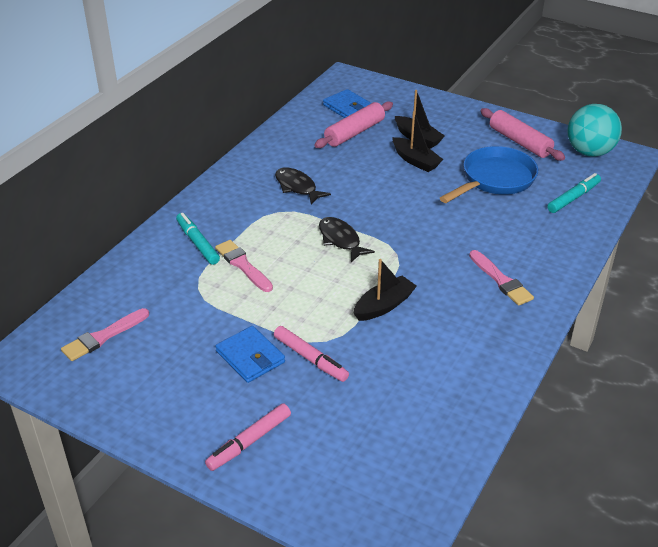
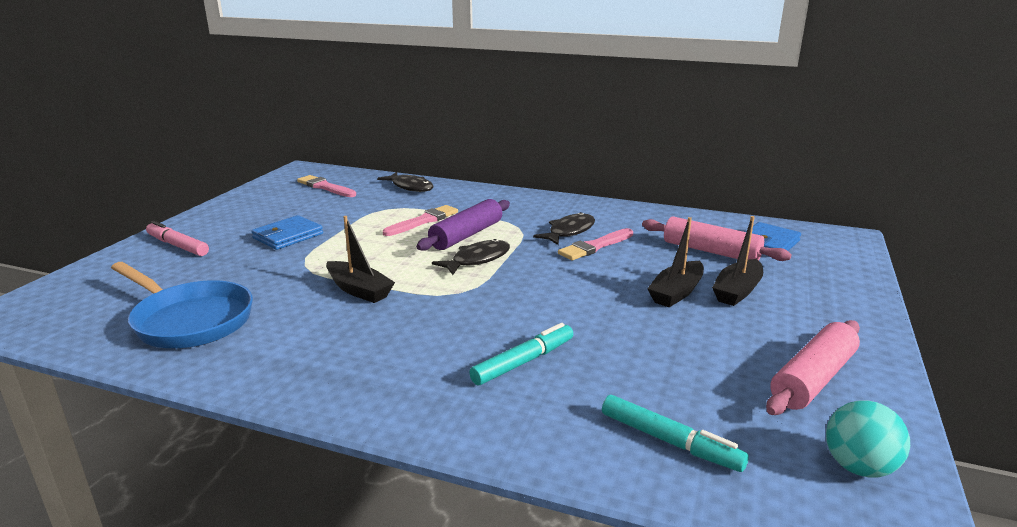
camera: 80 degrees right, 15 degrees down
(137, 270) = (410, 187): none -> black fish
(197, 243) = (454, 202): turquoise marker -> turquoise marker (523, 362)
(287, 241) = (467, 235): none -> purple rolling pin
(310, 359) = (278, 260): pink marker -> none
(495, 179) = (673, 357): blue pan -> blue pan (189, 320)
(501, 280) = (413, 367): pink brush -> pink brush (595, 246)
(589, 152) = (859, 467): turquoise ball -> turquoise ball, size x0.65

